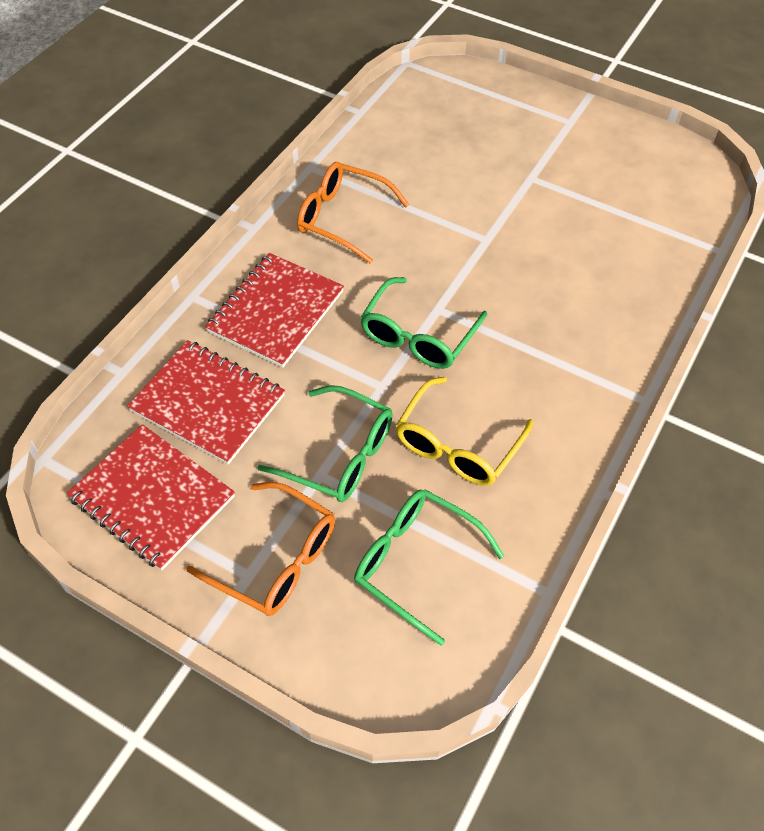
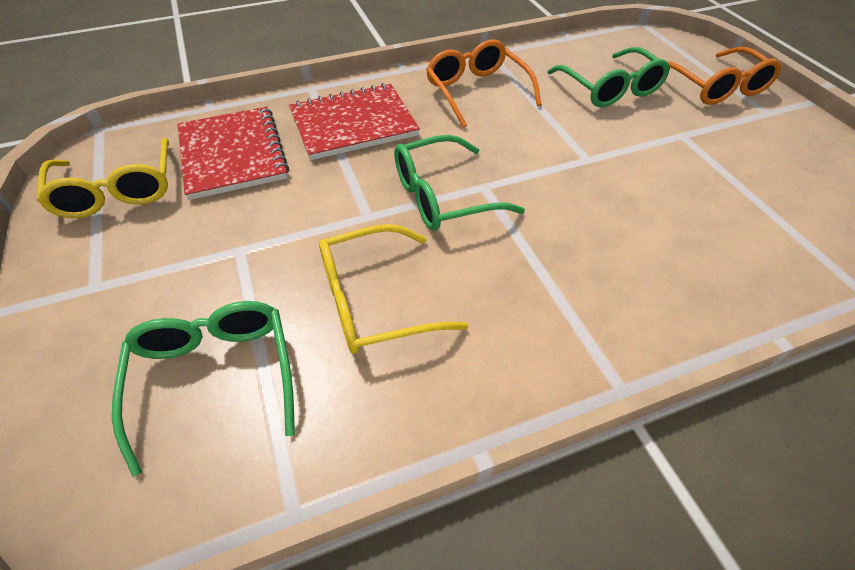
camera: 40 degrees right, 5 degrees down
(152, 498) = (117, 191): red notebook -> yellow glasses
(276, 559) = (125, 289): orange glasses -> orange glasses (716, 87)
(339, 455) = (271, 245): green glasses -> green glasses (610, 89)

